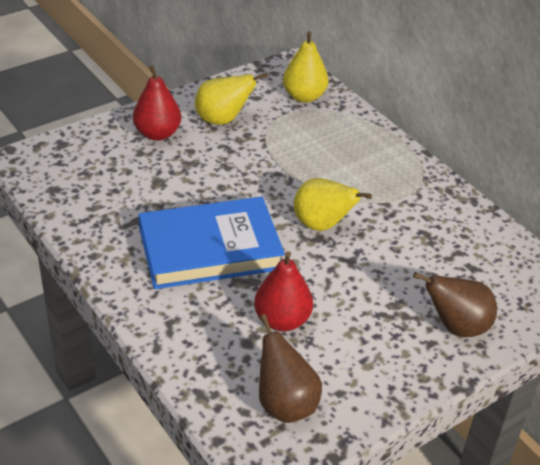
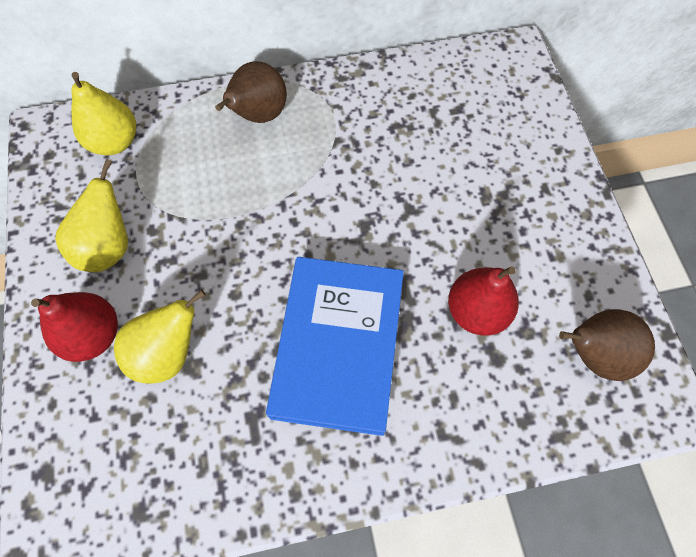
camera: 65 degrees left, 25 degrees up
(322, 225) = (346, 214): yellow pear -> yellow pear (168, 353)
(456, 327) = (531, 158): brown pear -> brown pear (259, 115)

